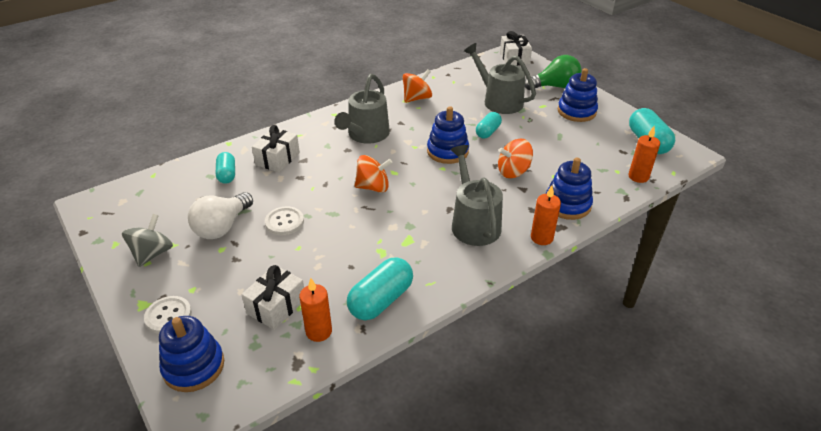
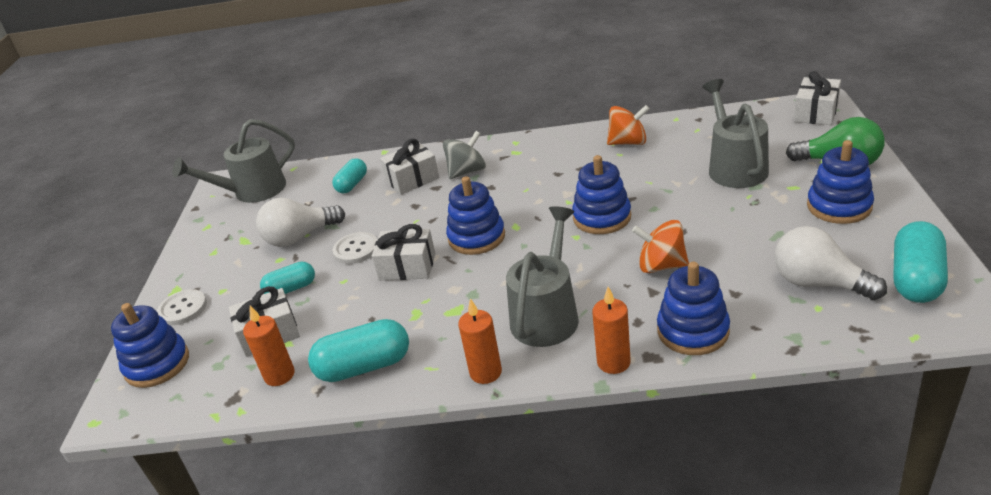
camera: 40 degrees right, 5 degrees down
(152, 253) = (224, 245): grey spinning top -> grey spinning top (467, 171)
(341, 222) = (407, 267): none -> white gift
(366, 135) = (526, 175): grey watering can -> grey watering can (252, 191)
(373, 187) = (476, 237): orange spinning top -> blue stacking toy
(488, 132) = (678, 205): turquoise capsule -> turquoise capsule (291, 289)
(605, 157) = (818, 283): none -> white light bulb
(638, 177) = (844, 325): orange candle -> orange candle (485, 372)

